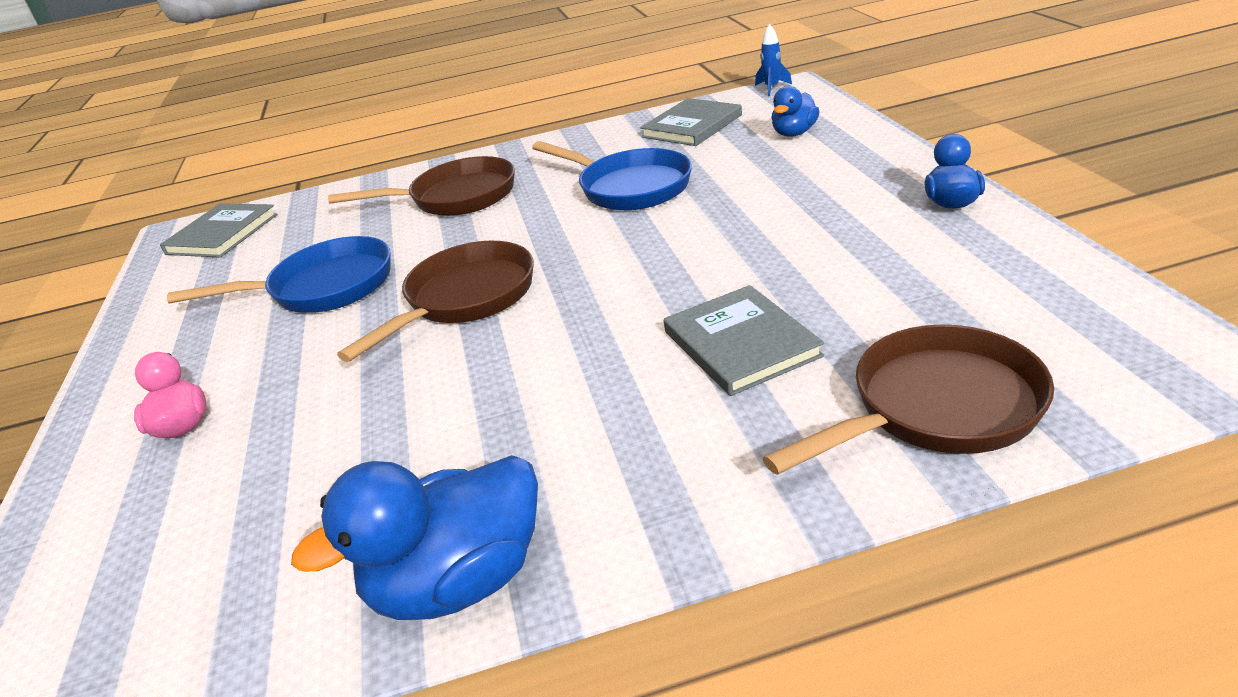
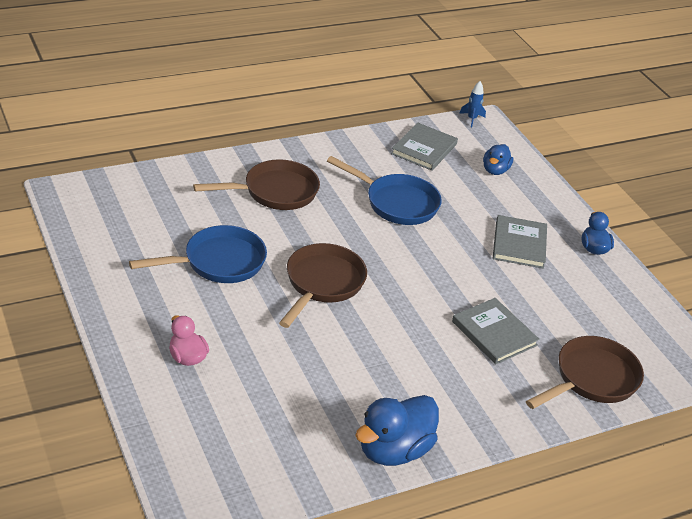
camera: 20 degrees left, 5 degrees up
(222, 234) = (104, 200): grey book -> grey book (519, 244)

